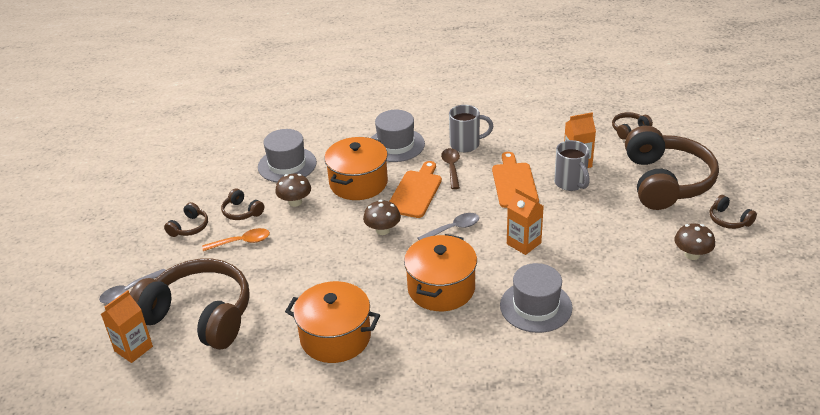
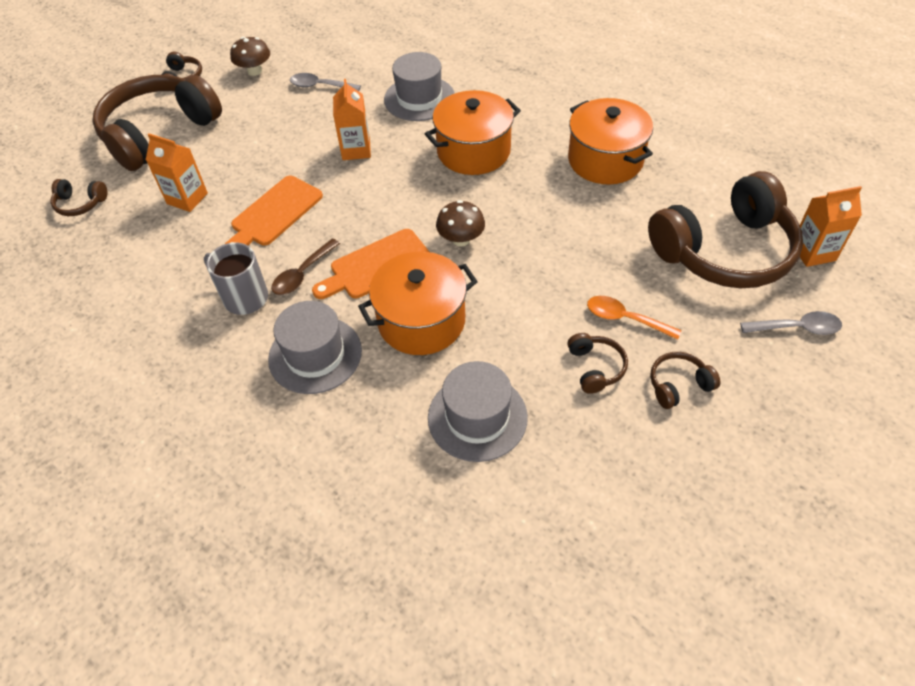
camera: 140 degrees left, 15 degrees up
(199, 315) = (725, 251): brown headphones -> brown headphones turned 90 degrees counterclockwise
(295, 202) = (519, 340): brown mushroom -> none
(453, 229) = (394, 200): grey spoon -> grey spoon (320, 86)
(571, 183) = (229, 181): grey mug -> none

